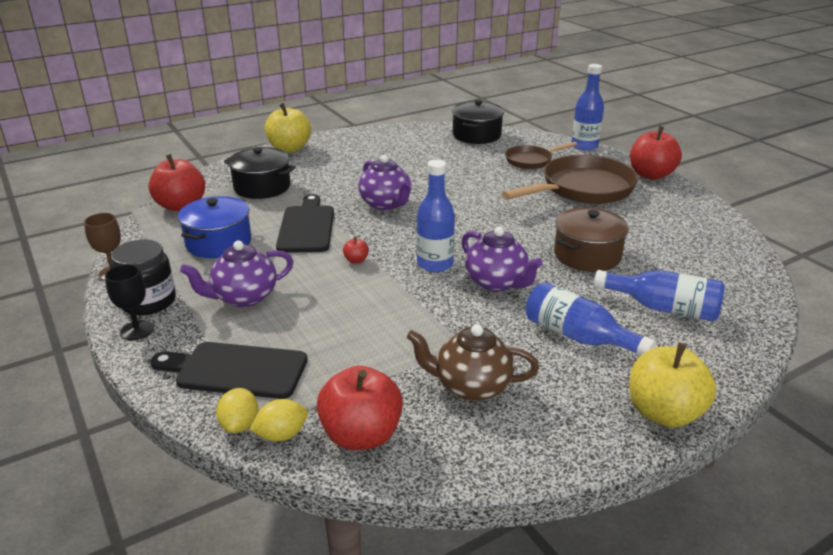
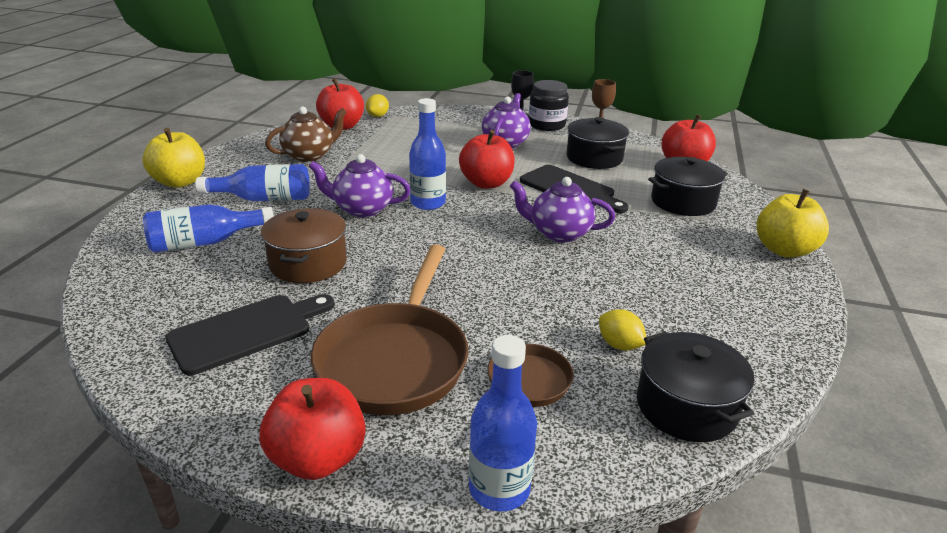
camera: 135 degrees right, 0 degrees up
(218, 242) = (594, 158): blue pot -> black pot
(236, 370) = (441, 122): black cutting board -> black cutting board (247, 332)
(240, 425) = (401, 112): yellow lemon -> yellow lemon (619, 345)
(356, 260) = (486, 183): red apple -> red apple, size x2.35

